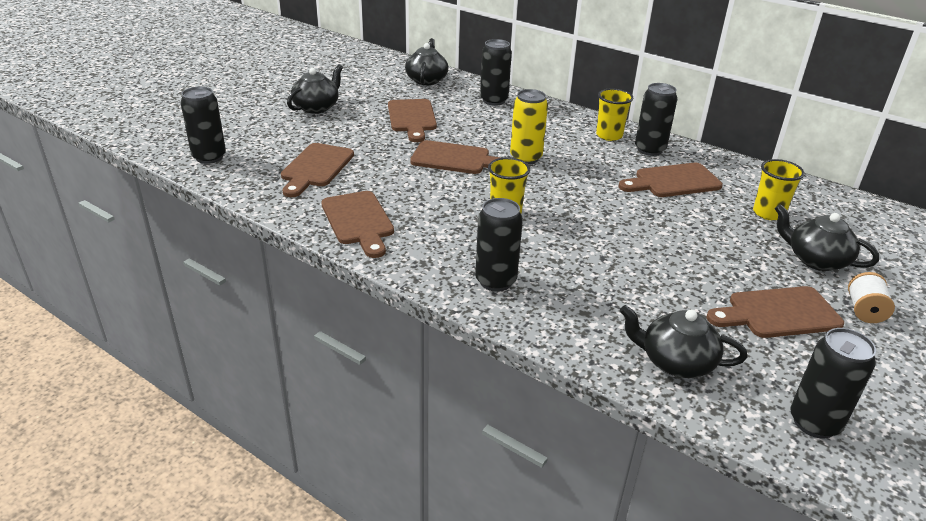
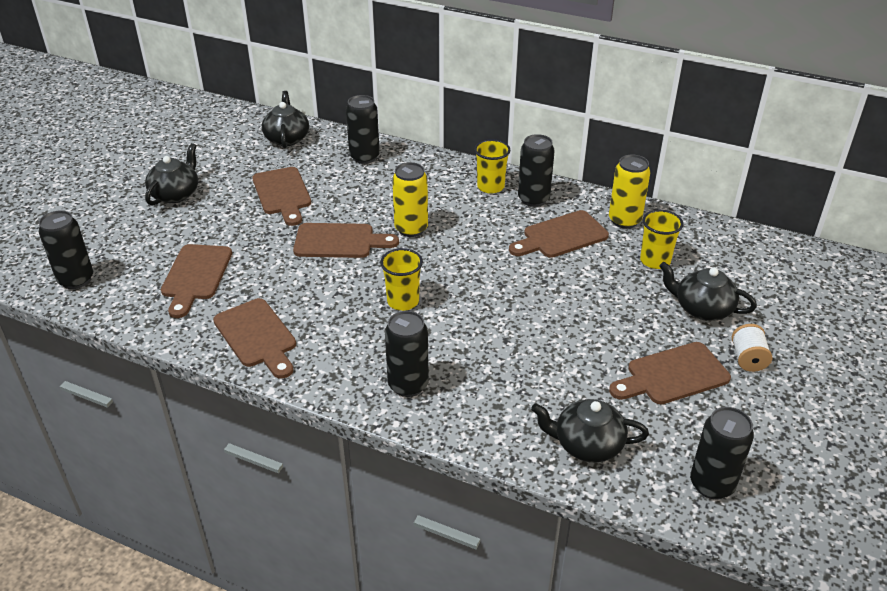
camera: 10 degrees left, 5 degrees up
(740, 177) = (624, 220): none -> yellow can

